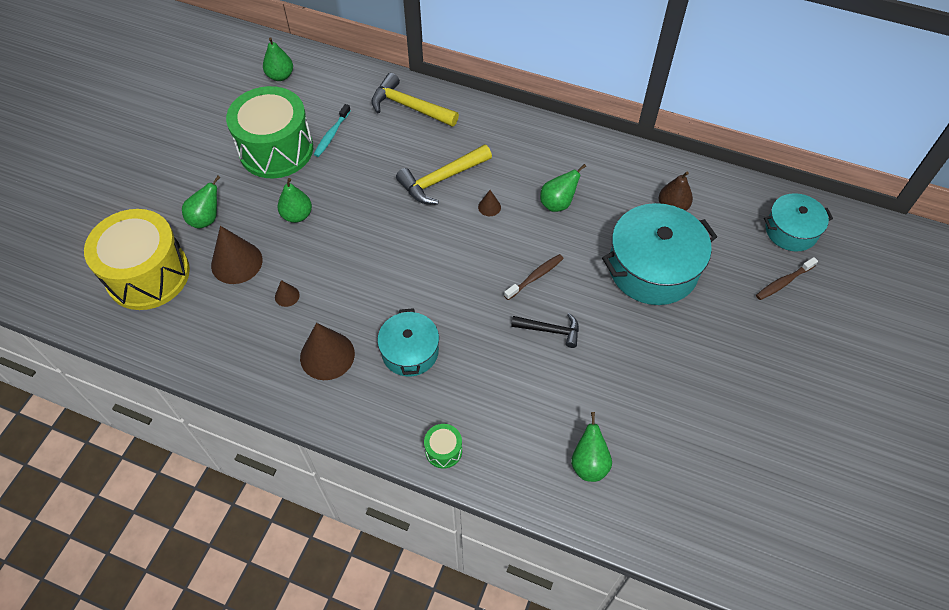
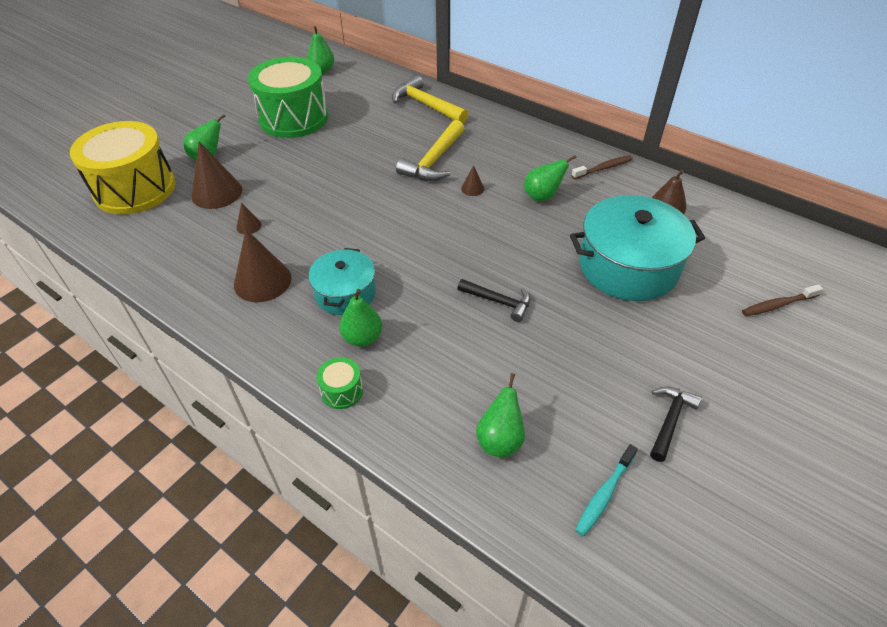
camera: 15 degrees right, 10 degrees down
(297, 215) = (288, 167): green pear -> green pear (362, 338)
(331, 135) = (347, 115): turquoise toothbrush -> turquoise toothbrush (604, 494)
(441, 179) = (434, 161): yellow hammer -> yellow hammer turned 45 degrees counterclockwise
(535, 277) = (499, 252): brown toothbrush -> brown toothbrush (603, 168)
(717, 413) = (670, 420): none -> black hammer
(791, 231) = (795, 259): turquoise pot -> none

